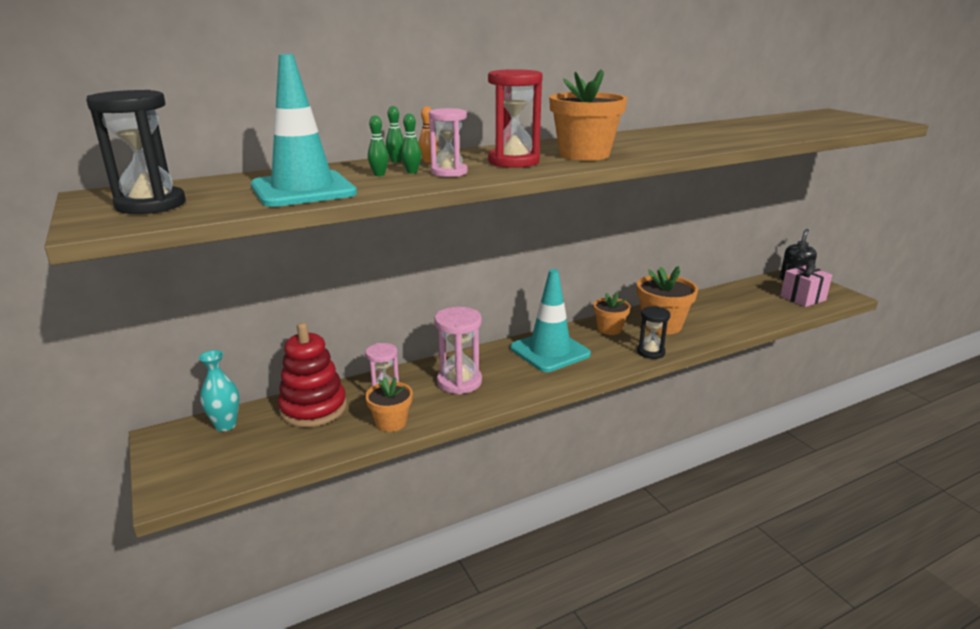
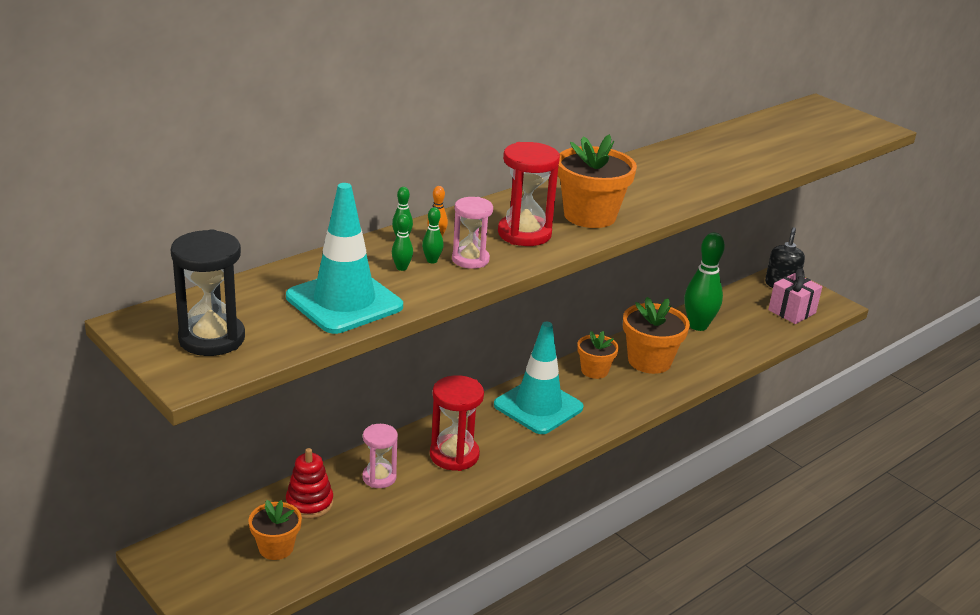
camera: 15 degrees left, 5 degrees up
(225, 425) = (223, 533): turquoise vase -> none
(313, 408) = (309, 503): red stacking toy -> red stacking toy, size x0.65
(391, 422) = (402, 512): orange flower pot -> orange flower pot (276, 548)
(459, 382) = (454, 455): pink hourglass -> red hourglass
(650, 352) = (645, 399): black hourglass -> none
(712, 303) = (698, 326): none -> green bowling pin

